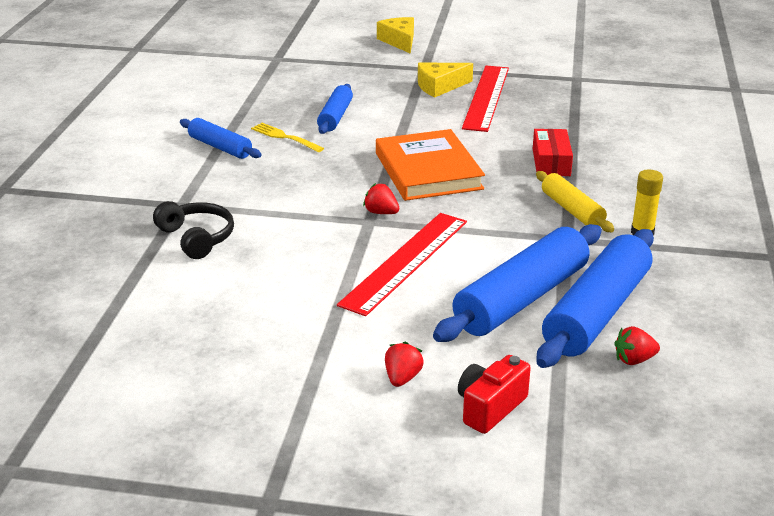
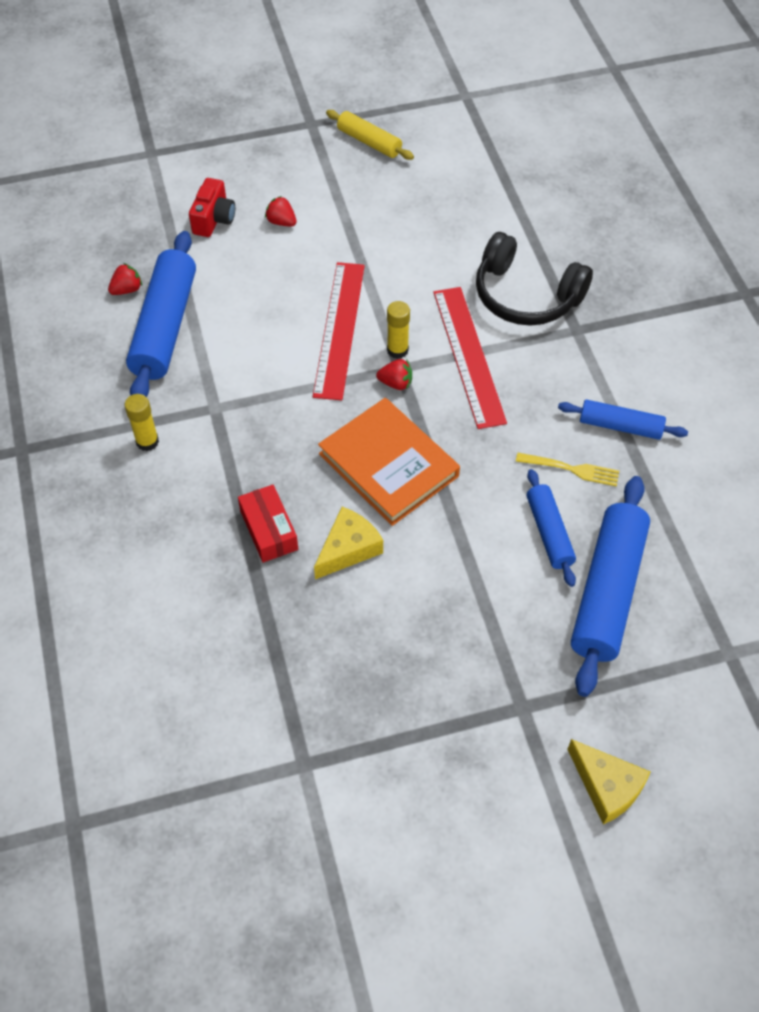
camera: 155 degrees right, 25 degrees up
(197, 238) = (525, 296): black headphones -> black headphones, size x1.53
(360, 233) = (397, 350): none -> yellow glue stick
(402, 378) = (281, 222): red strawberry -> red strawberry turned 135 degrees clockwise
(440, 86) = (472, 660): yellow cheese -> yellow cheese (348, 549)
(486, 97) = (400, 654): red ruler -> red ruler (468, 356)
(521, 298) = (228, 321): blue rolling pin -> blue rolling pin (608, 591)
(572, 210) = (222, 452): yellow rolling pin -> yellow rolling pin (369, 142)

